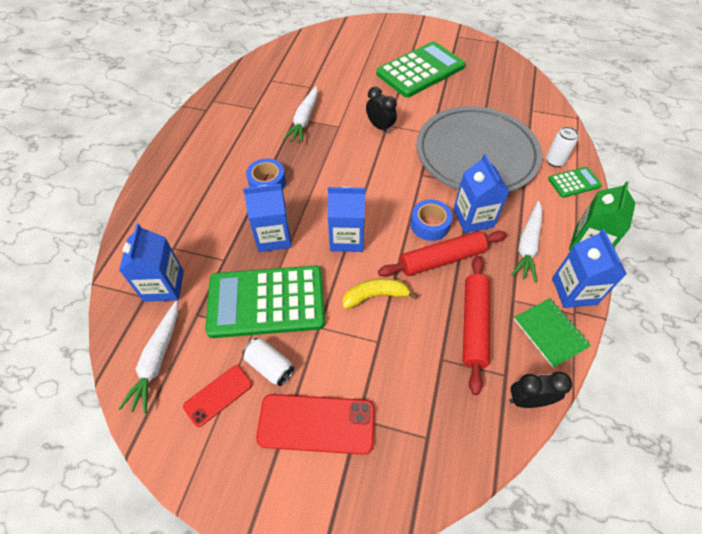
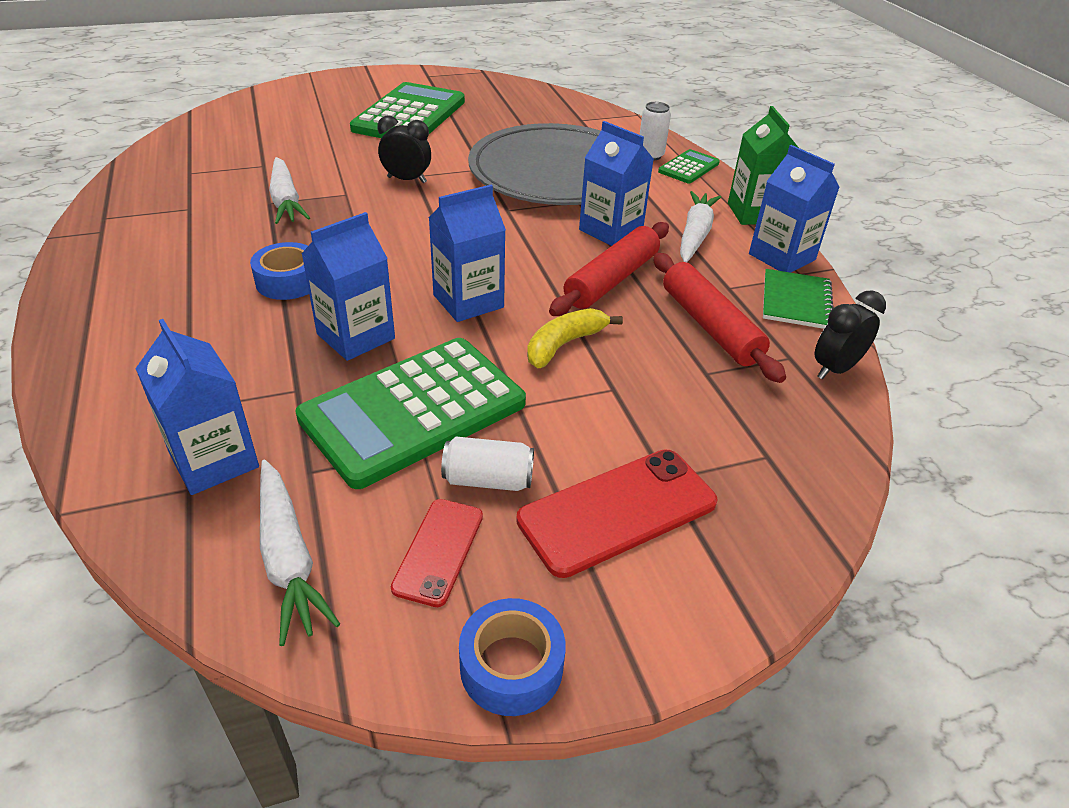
camera: 35 degrees left, 15 degrees down
(429, 225) = (564, 253): blue tape -> blue tape (511, 666)
(527, 245) = (695, 235): white carrot -> white carrot turned 150 degrees counterclockwise
(550, 333) = (795, 301): green notebook -> green notebook turned 75 degrees clockwise

